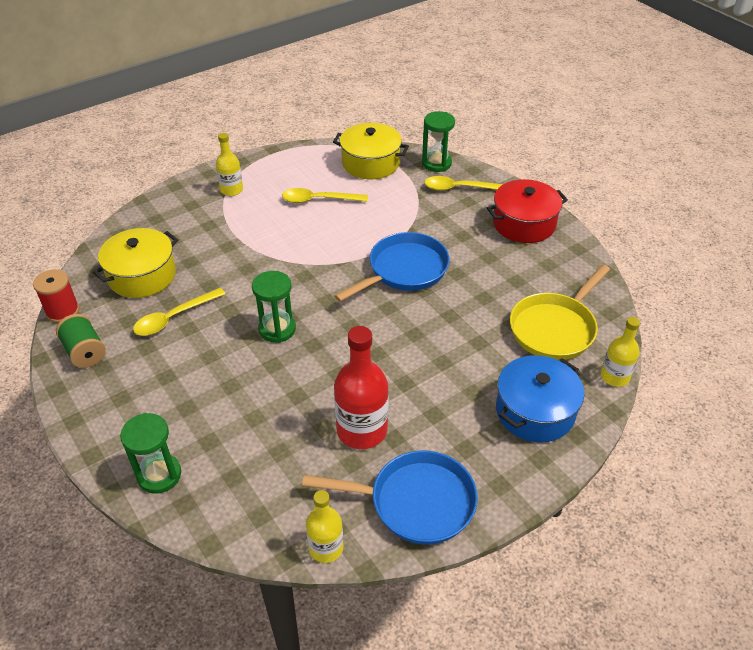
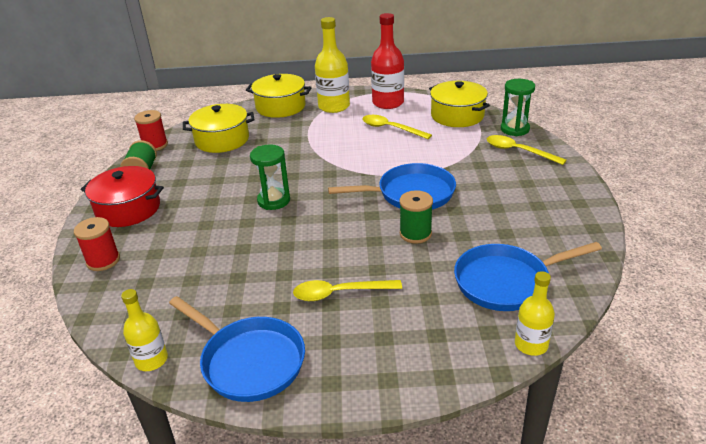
camera: 35 degrees right, 10 degrees down
(159, 475) = (103, 261): green hourglass -> red spool
(169, 209) = (280, 107): none -> yellow pot
(174, 318) = (214, 170): yellow spoon -> yellow spoon (339, 293)
(231, 190) = (334, 106): yellow bottle -> yellow bottle, size x1.65
(362, 430) = (263, 291): red bottle -> red bottle (388, 103)
(444, 312) = (415, 234): none -> green spool
(524, 223) = (555, 193): red pot -> red pot (128, 209)
(535, 411) = (421, 339): blue pot -> none
(555, 328) = (506, 282): yellow pan -> blue pan

